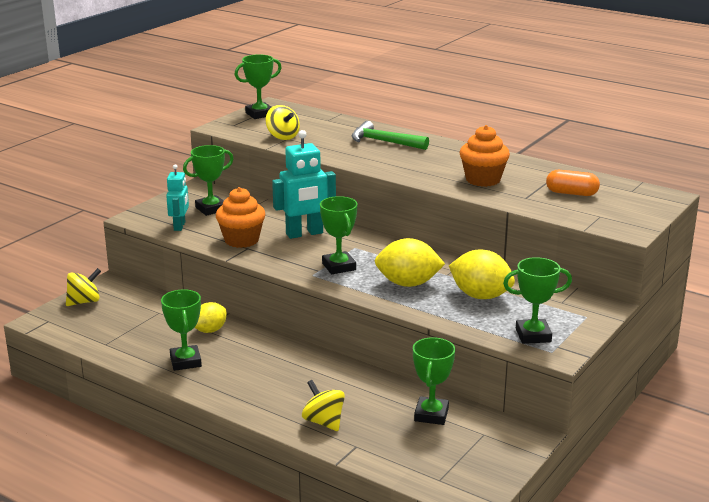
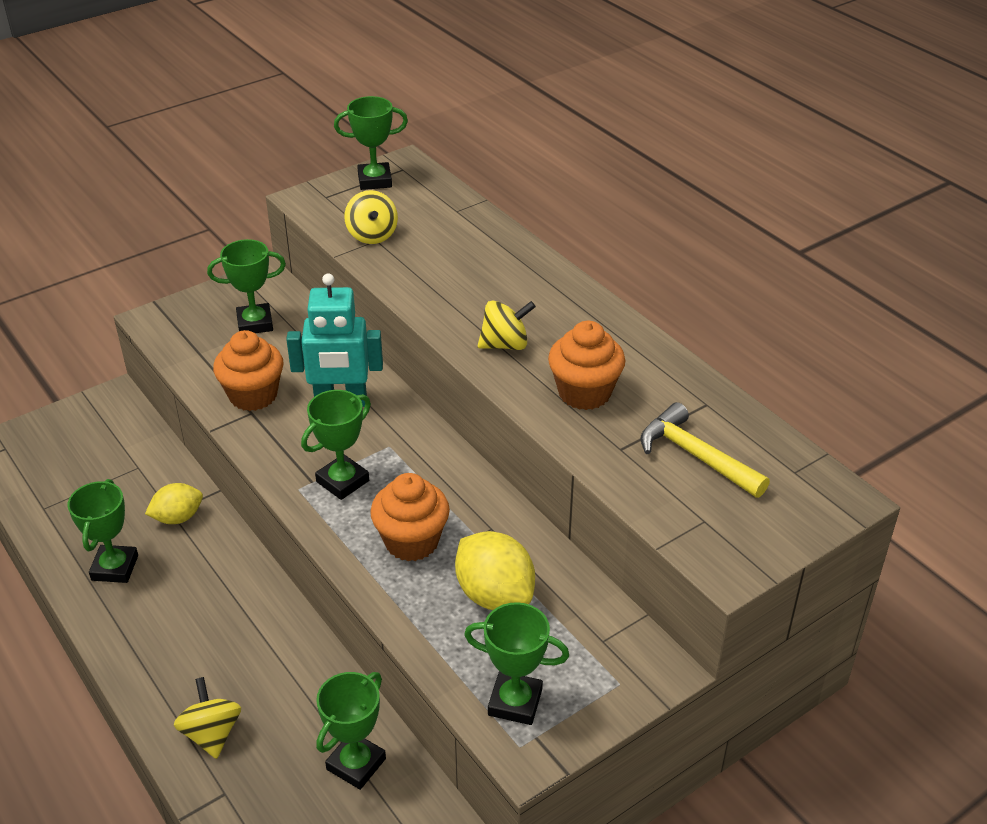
camera: 20 degrees right, 15 degrees up
(84, 302) = (65, 425): yellow spinning top -> yellow spinning top (505, 344)
(180, 226) = (195, 349): turquoise robot -> none
(339, 266) = (342, 481): green trophy -> green trophy turned 45 degrees clockwise
(384, 142) = (501, 275): green hammer -> none
(408, 284) = (411, 541): yellow lemon -> orange cupcake
(571, 193) = (696, 456): orange capsule -> yellow hammer

